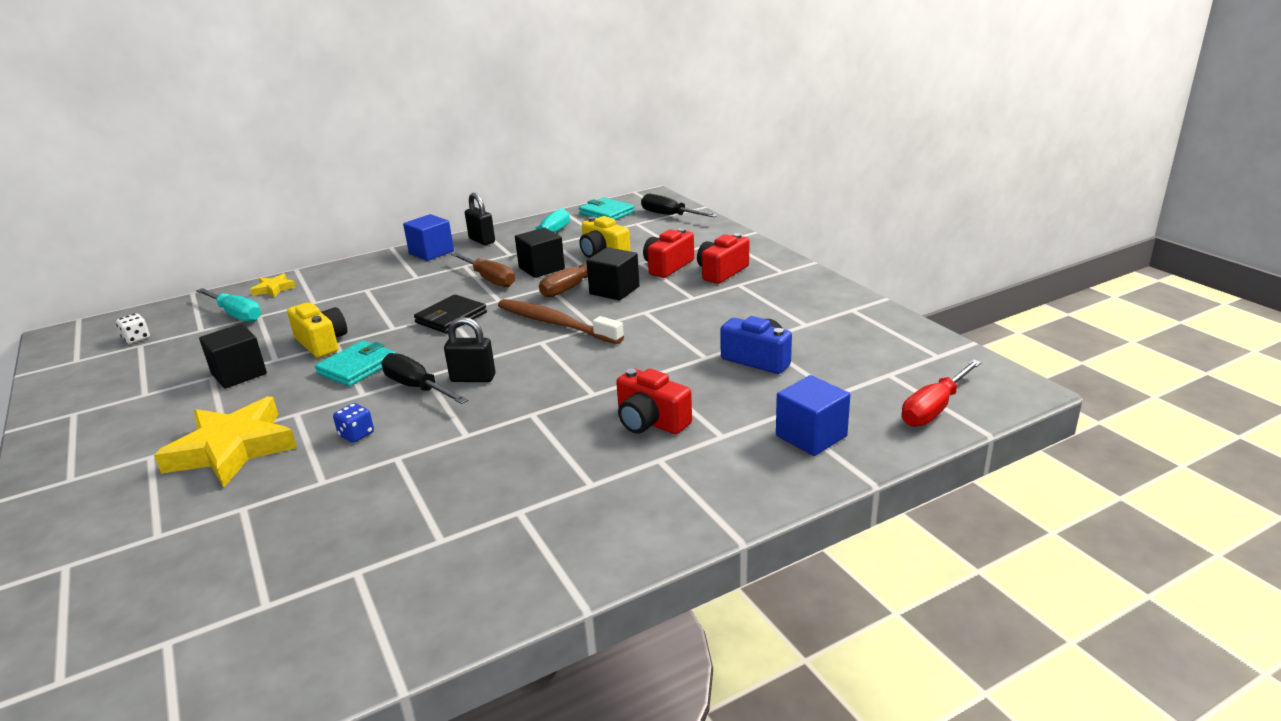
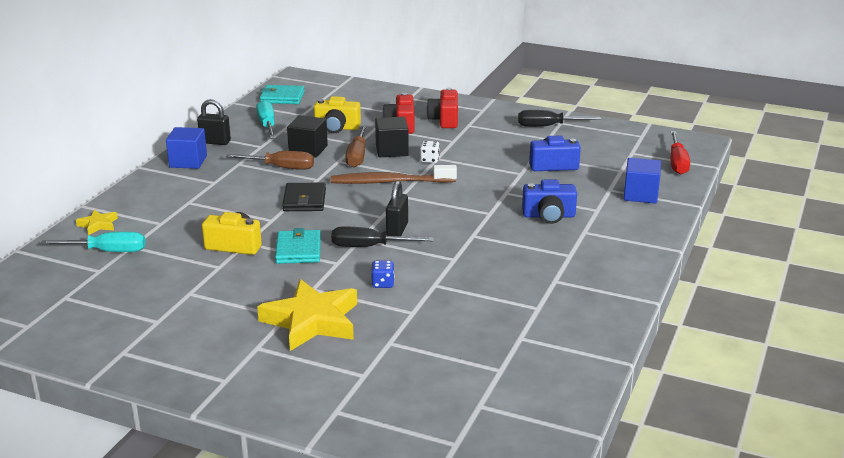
camera: 40 degrees left, 0 degrees up
(137, 338) = (50, 294): white dice -> white dice (429, 160)
(239, 374) = (210, 284): black cube -> none
(473, 378) = (397, 229): black padlock -> black padlock turned 45 degrees counterclockwise
(650, 422) = (549, 216): red camera -> blue camera
(669, 215) = (337, 88): black screwdriver -> black screwdriver (547, 126)

